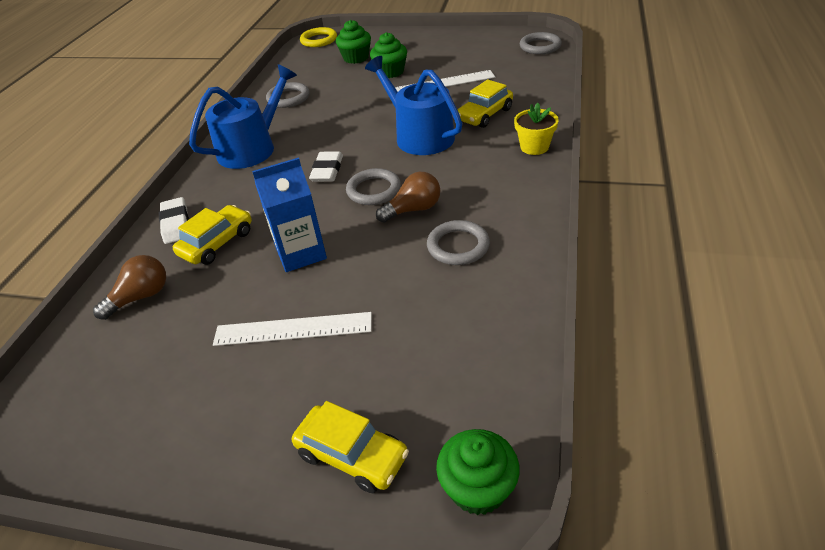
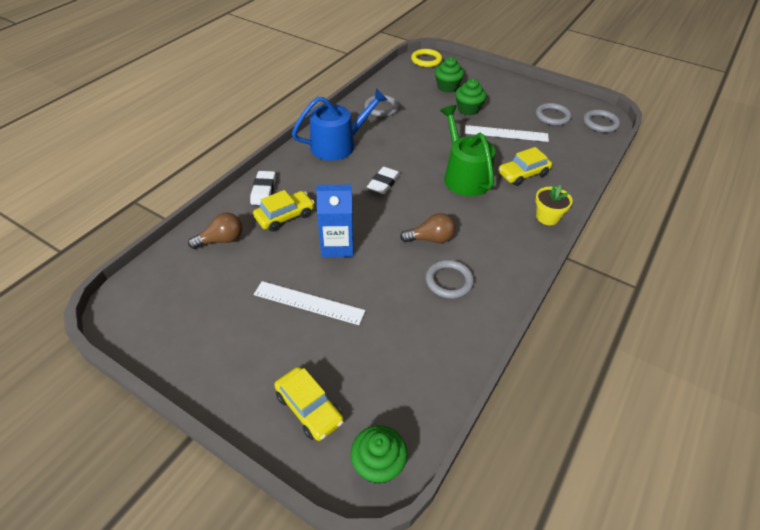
camera: 15 degrees right, 5 degrees up
(374, 190) = (409, 212): grey ring -> grey ring (552, 116)
(419, 136) = (464, 176): blue watering can -> green watering can

